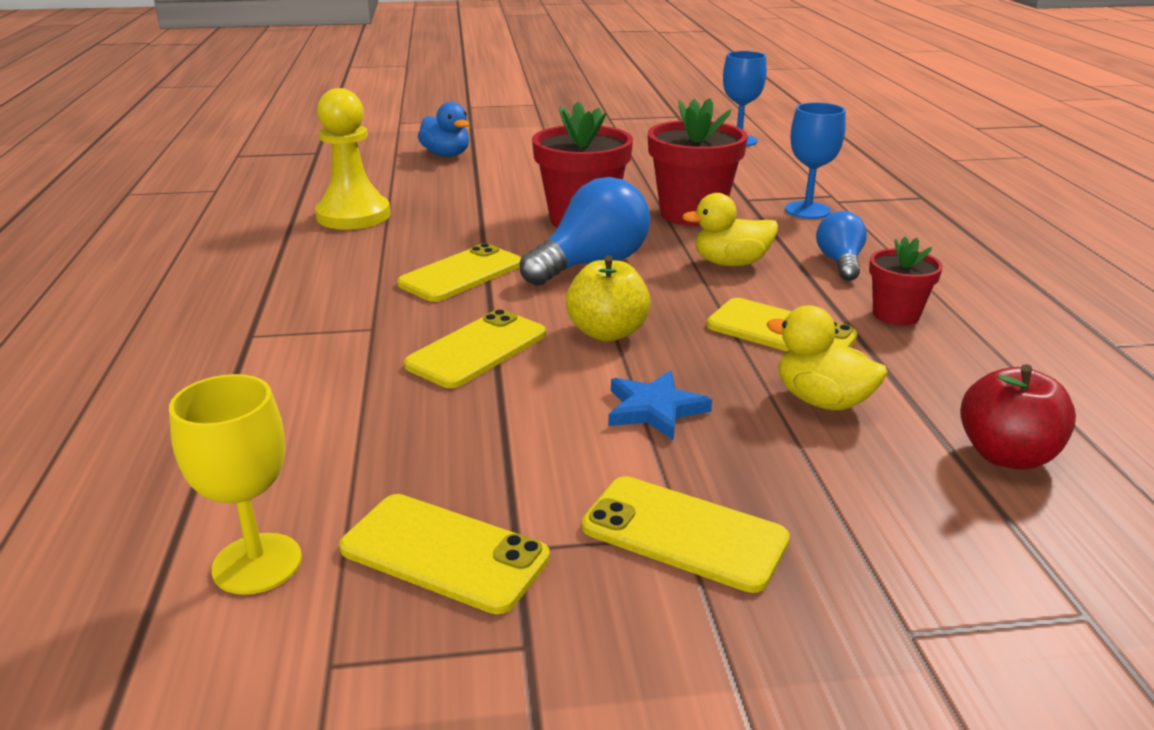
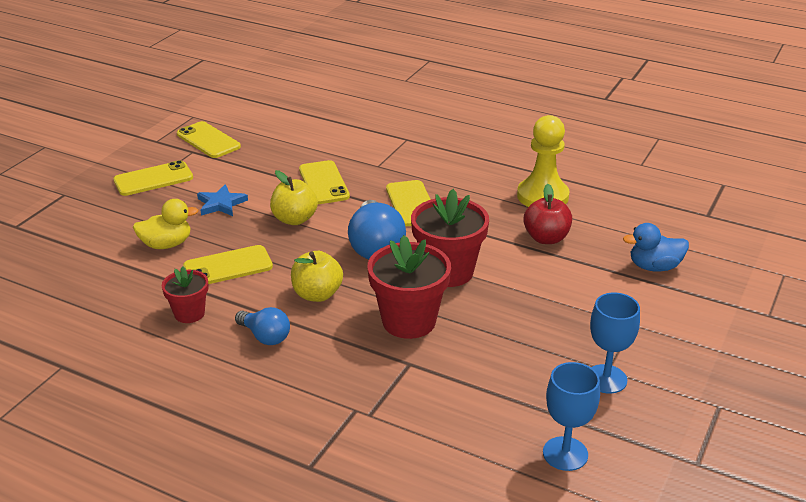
camera: 125 degrees right, 5 degrees up
(257, 563) = (247, 115): yellow goblet -> none
(444, 553) = (208, 140): yellow phone -> yellow phone turned 75 degrees clockwise
(730, 263) = (317, 294): yellow duck -> yellow apple
(807, 210) = (355, 380): blue goblet -> blue goblet (606, 379)
(1006, 455) = (74, 264): red apple -> red apple (546, 238)

